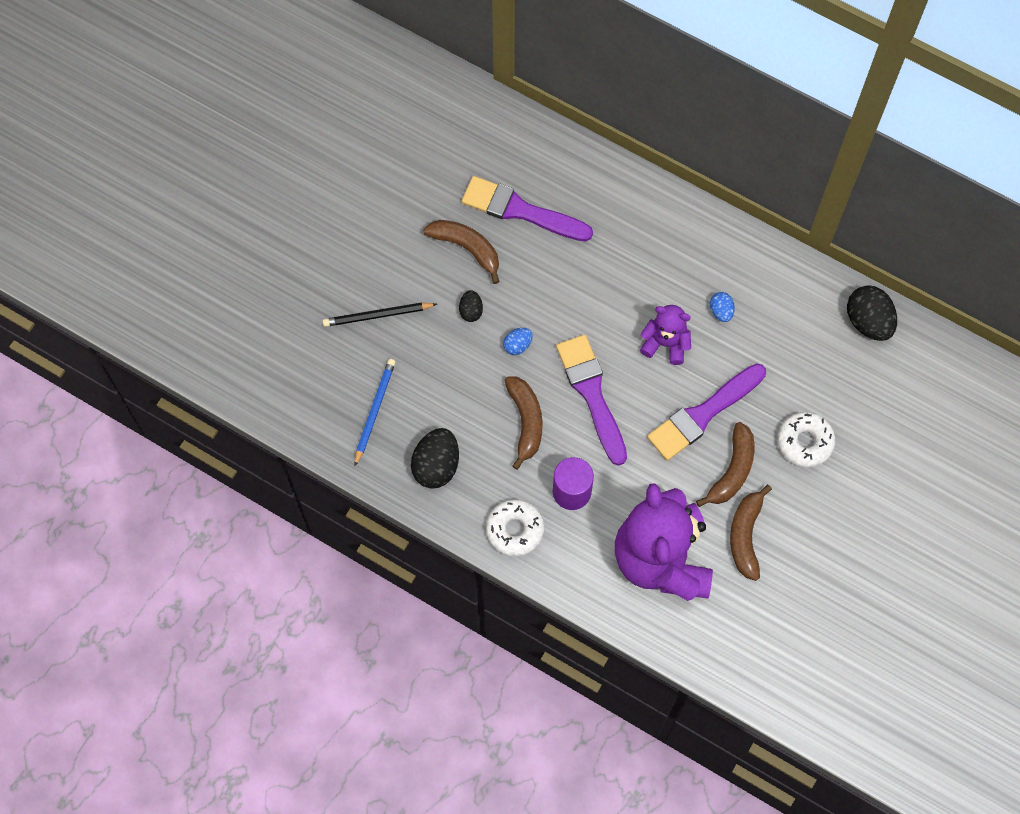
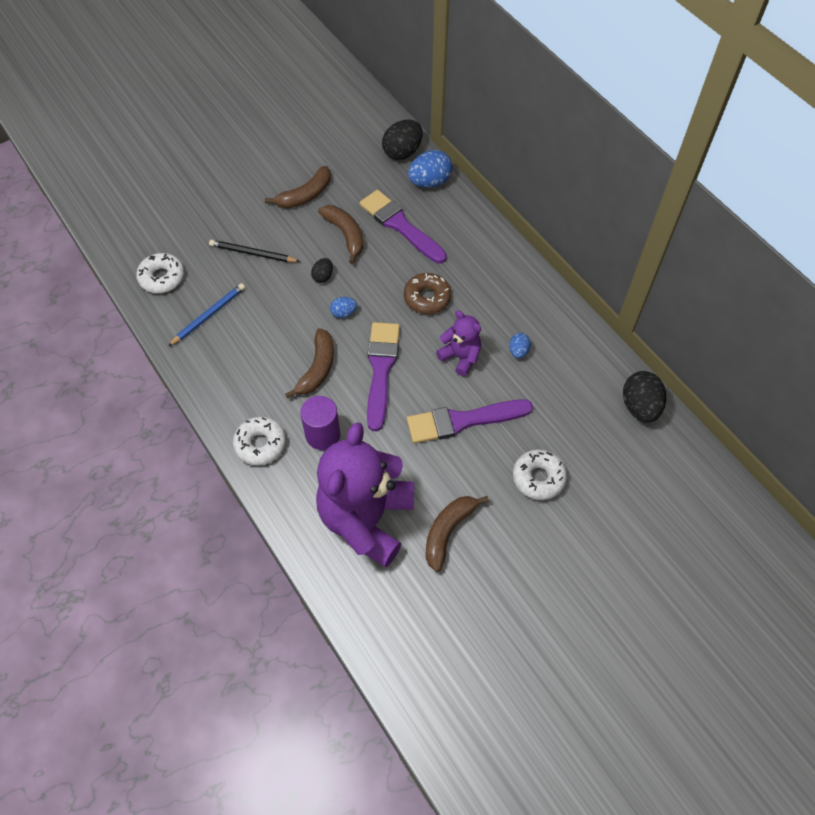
camera: 25 degrees right, 10 degrees down
(294, 388) = (162, 277): none -> white donut
(436, 465) = (230, 372): black egg -> black egg (402, 152)
(524, 139) = (429, 182): none -> blue egg
(596, 289) = (427, 298): none -> brown donut
(732, 470) = (464, 474): brown banana -> brown banana (305, 195)

